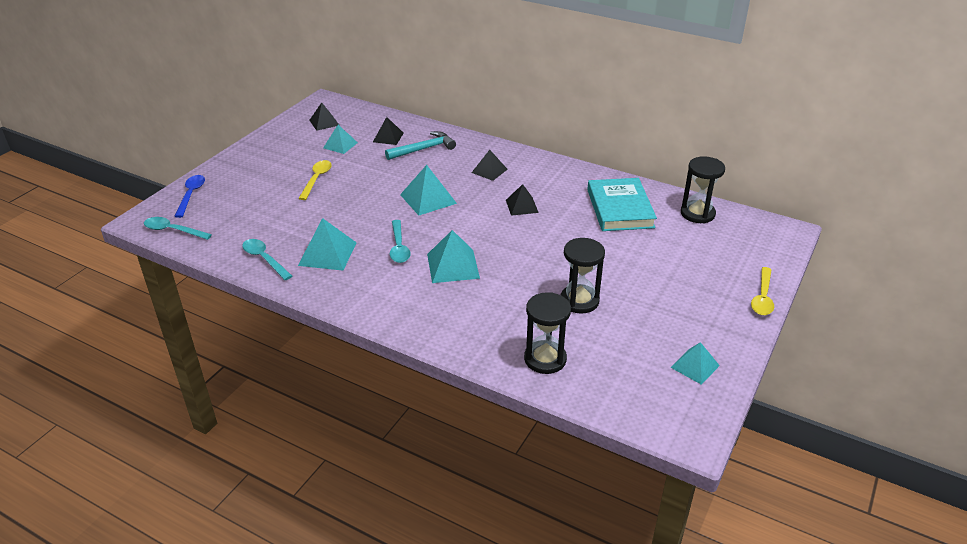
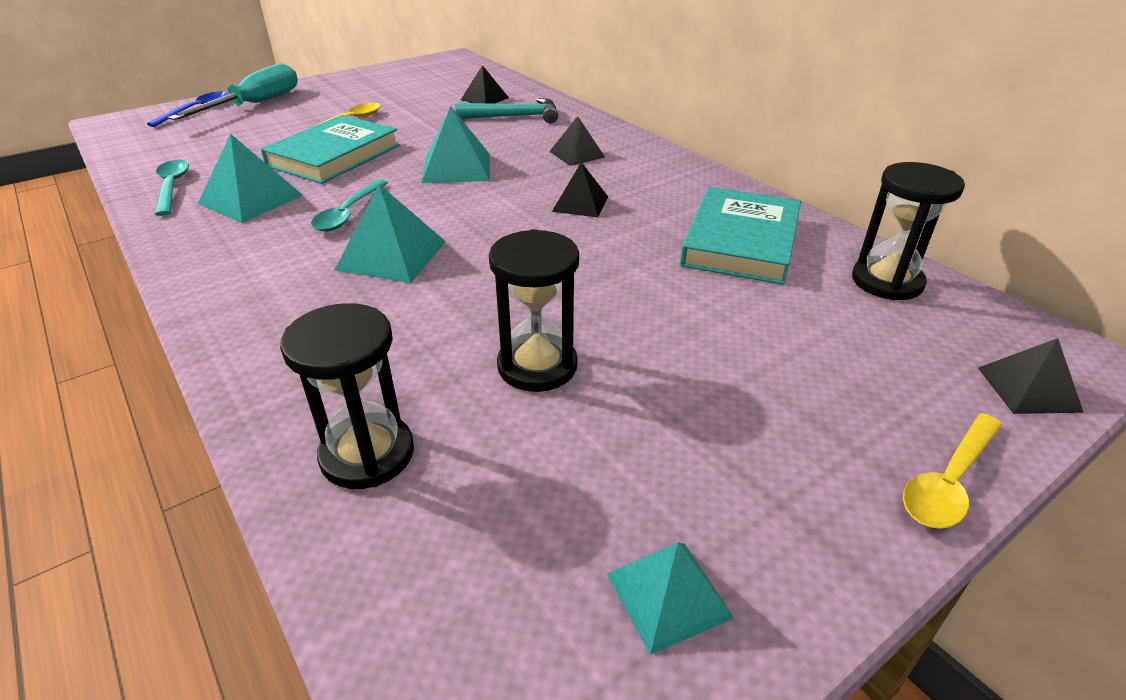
camera: 25 degrees right, 0 degrees up
(173, 230) = (127, 137): turquoise spoon -> none
(229, 180) = (255, 105): none -> turquoise screwdriver
(324, 122) = (428, 74): black pyramid -> black pyramid (1028, 389)
(340, 145) = (419, 96): turquoise pyramid -> none
(340, 209) = (334, 155): none -> turquoise book

